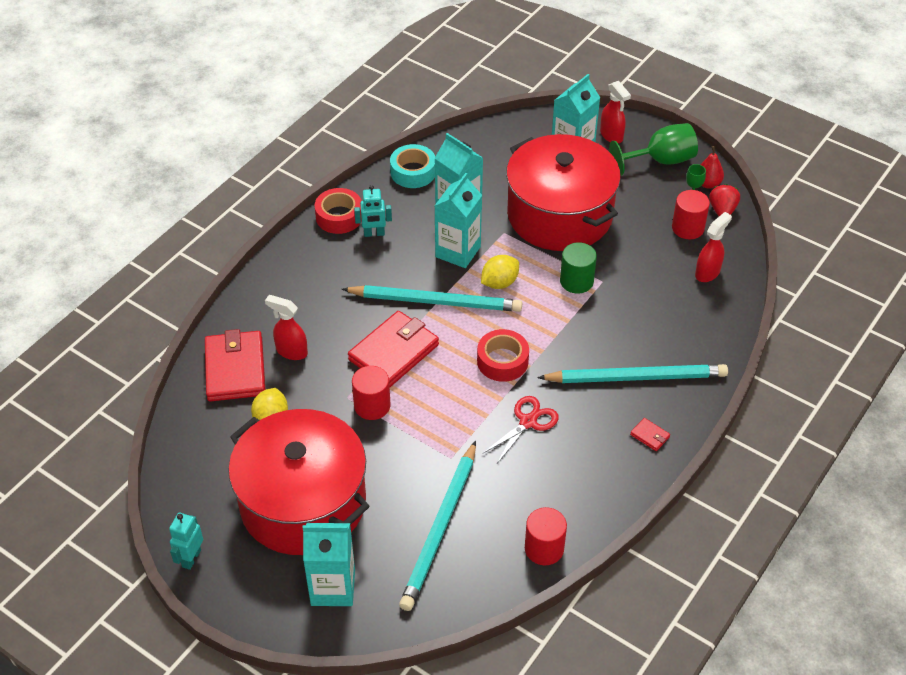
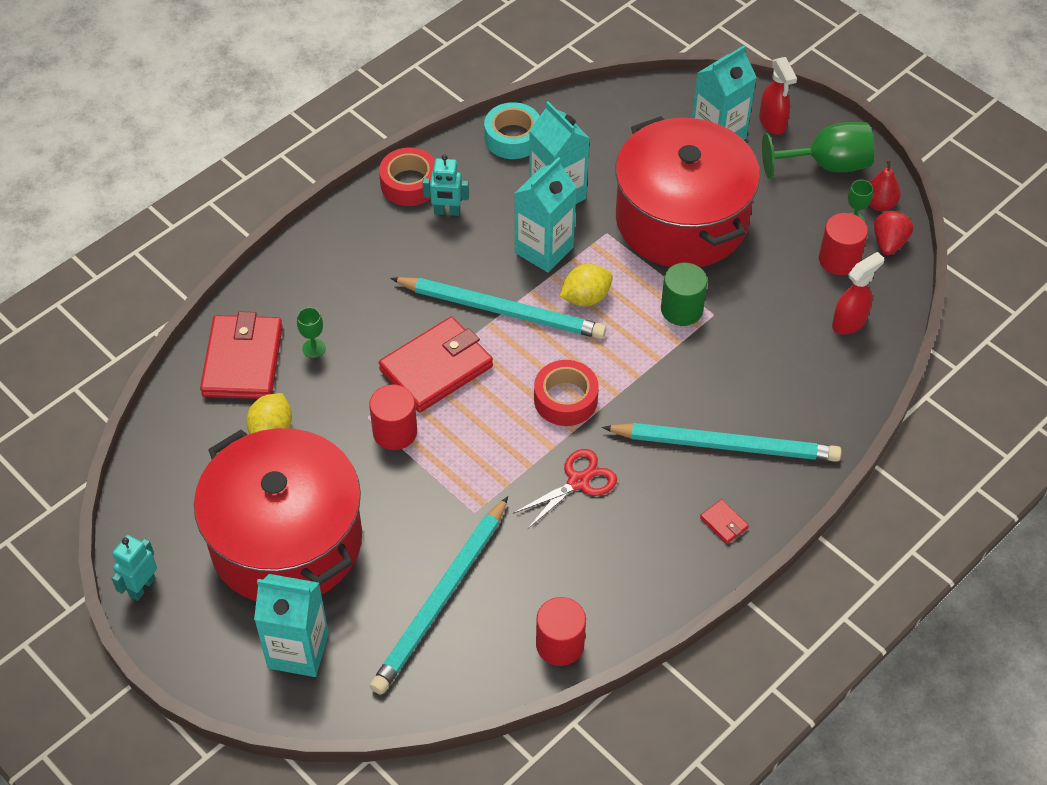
camera: 10 degrees right, 5 degrees up
(291, 351) = (314, 348): red spray bottle -> green goblet

